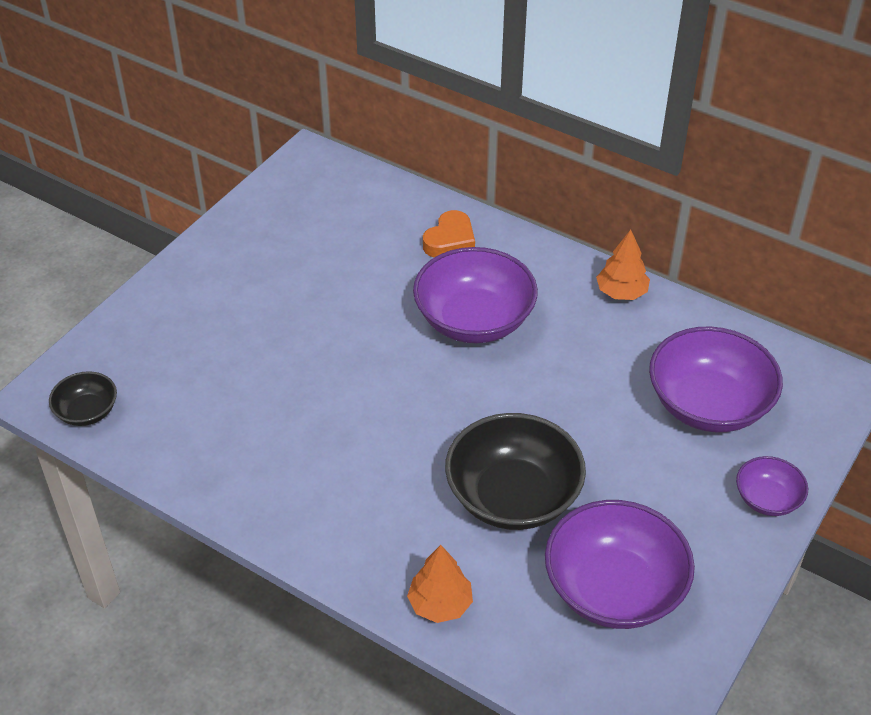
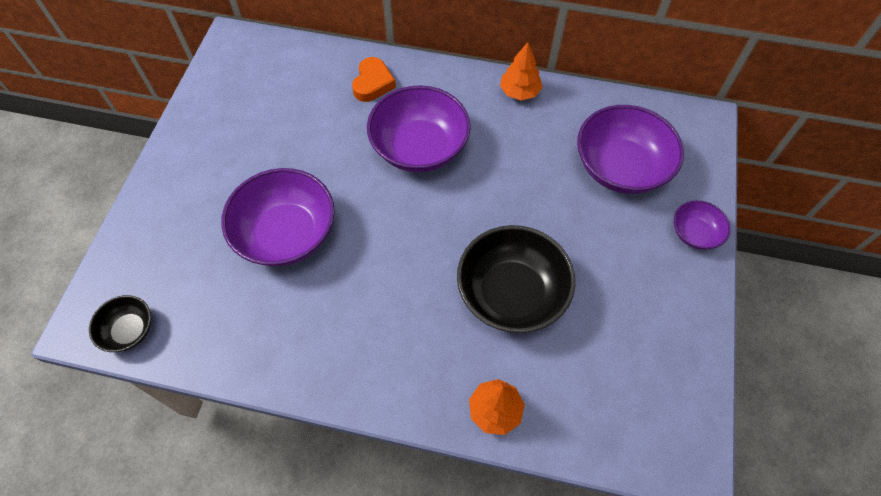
camera: 20 degrees left, 15 degrees up
(614, 589) = (619, 349): purple bowl -> purple bowl (286, 234)

